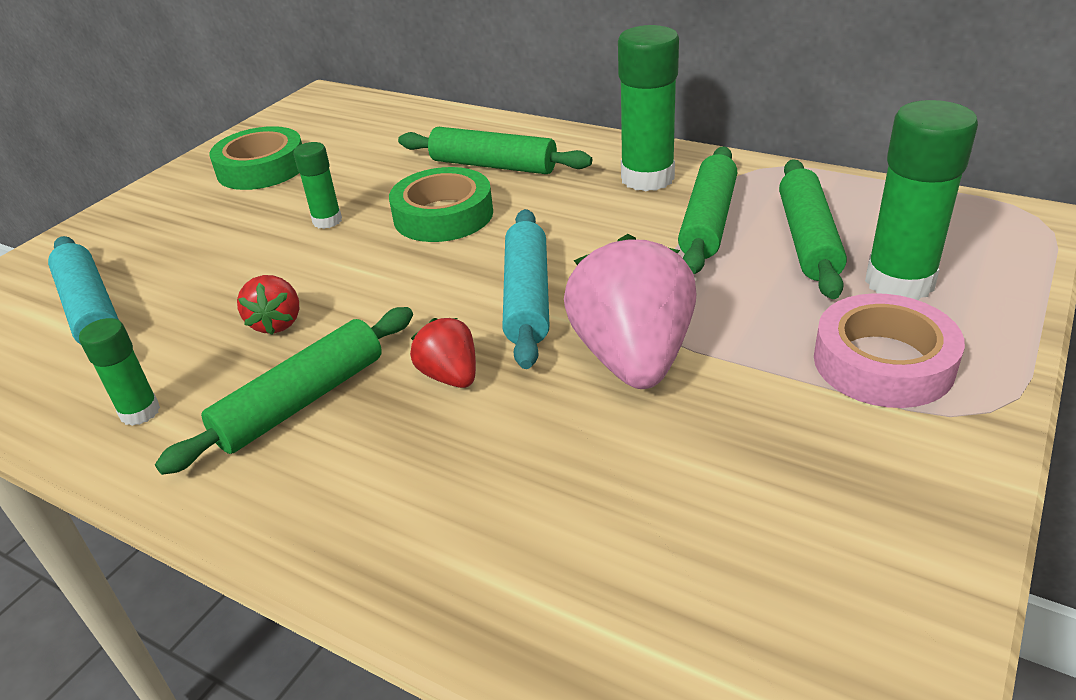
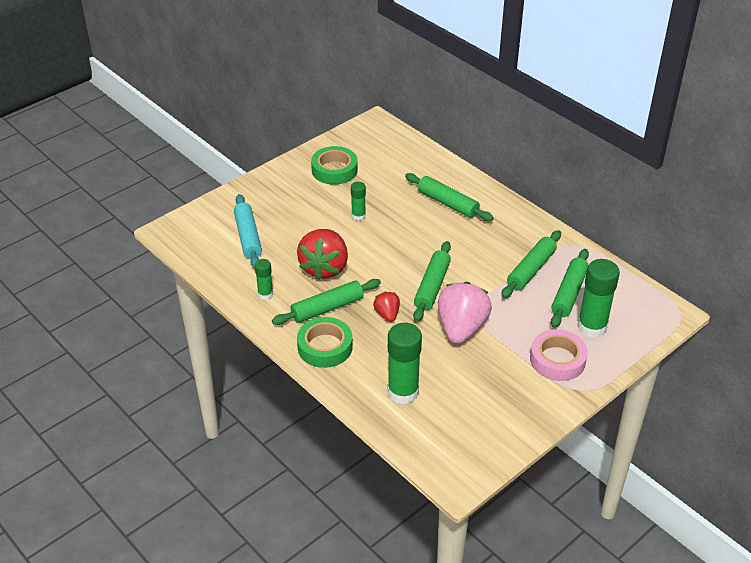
camera: 15 degrees right, 5 degrees up
(277, 323) = (324, 268): red strawberry -> red strawberry, size x1.98
(443, 215) = (412, 229): green tape -> green tape (325, 347)
(527, 297) = (432, 286): turquoise rolling pin -> green rolling pin
(647, 178) = (517, 235): green glue stick -> green glue stick (403, 392)

